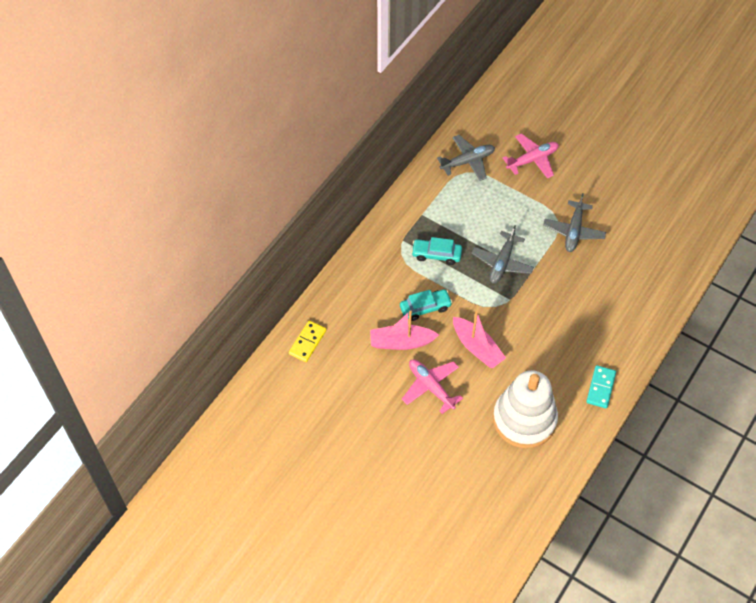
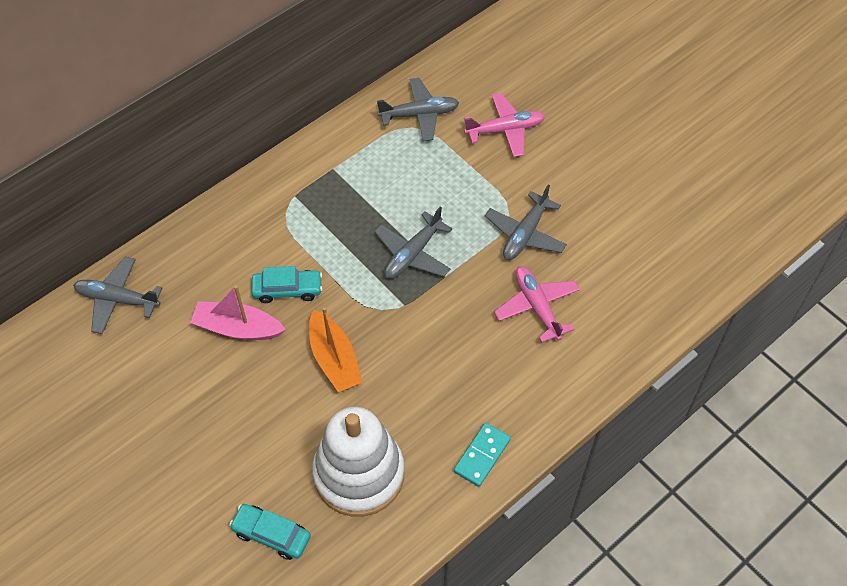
camera: 15 degrees right, 0 degrees up
(307, 342) = (117, 299): yellow domino -> grey plane
(431, 387) = (251, 397): pink plane -> pink plane (537, 306)
(436, 254) = (330, 224): turquoise car -> turquoise car (271, 534)
(477, 348) = (334, 359): pink boat -> orange boat

